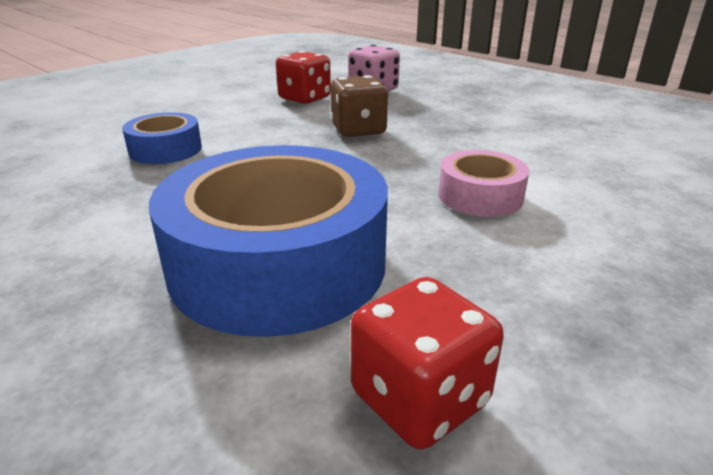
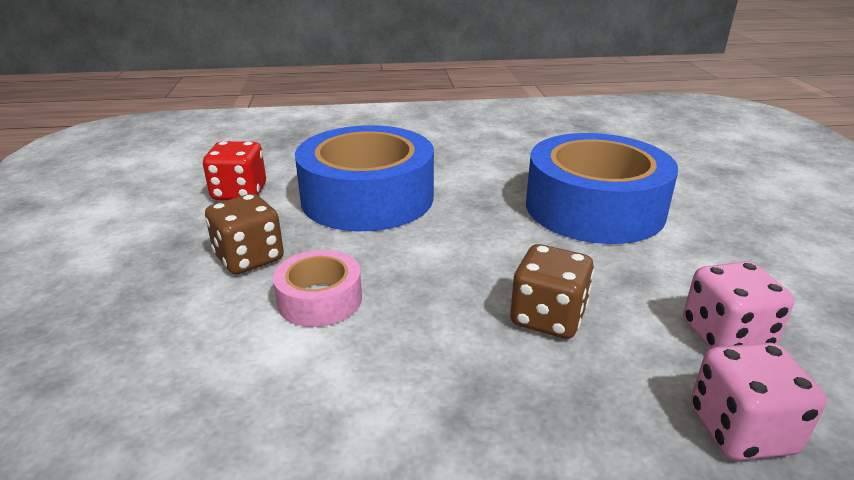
camera: 130 degrees right, 0 degrees up
(165, 150) = (594, 208): blue tape -> blue tape, size x2.07
(304, 98) = (725, 336): red dice -> pink dice
(509, 262) = (249, 258): none -> brown dice

